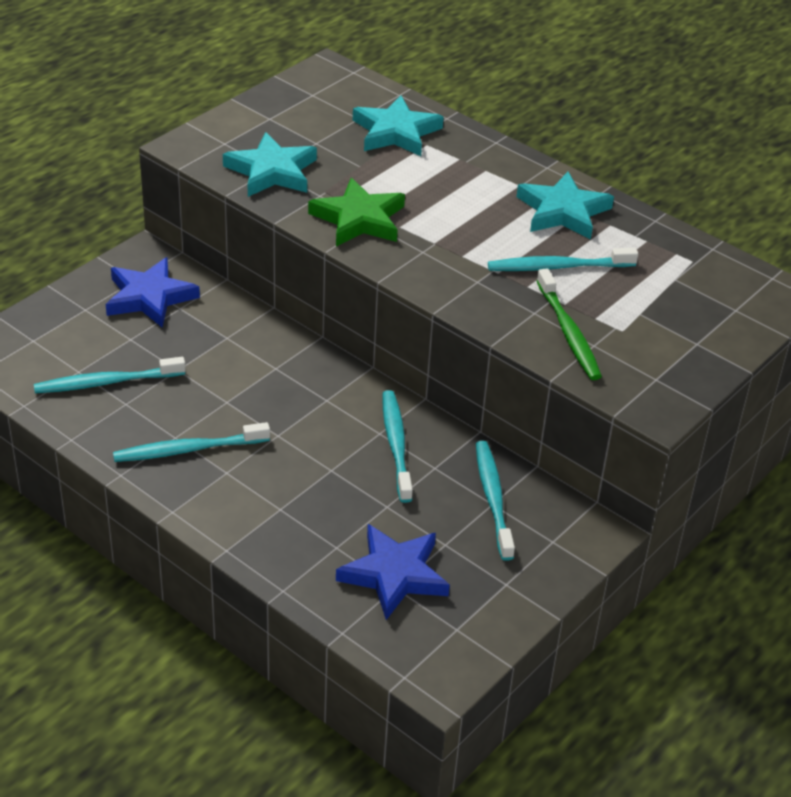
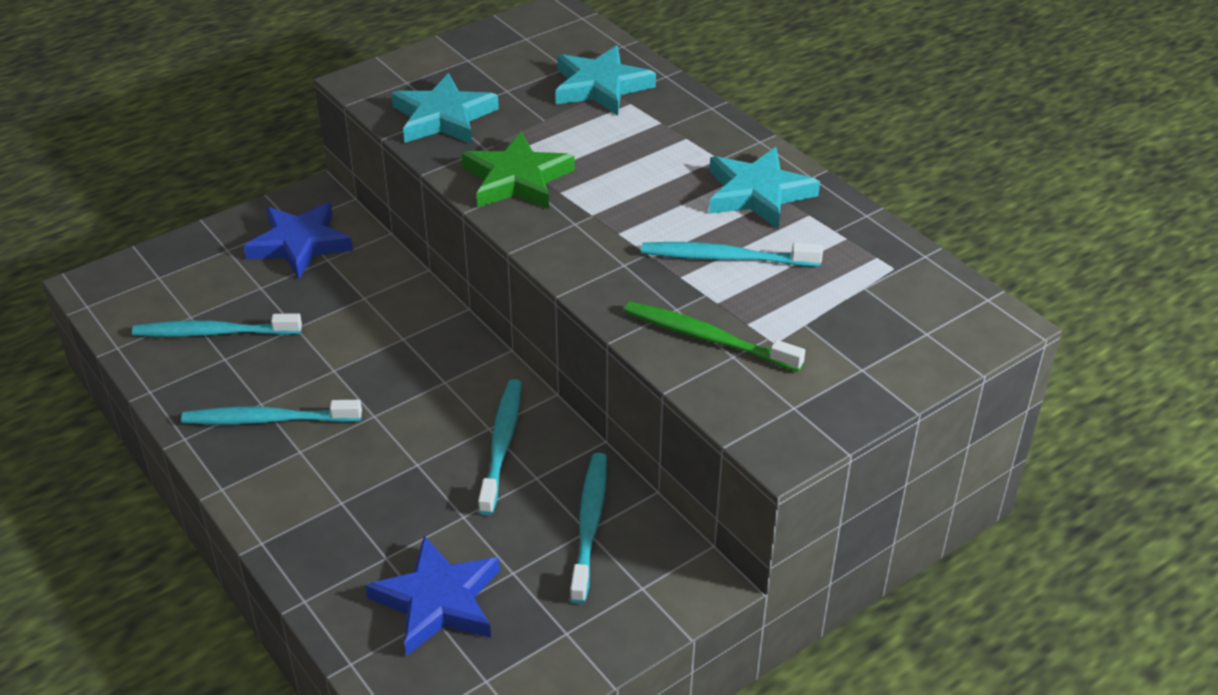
camera: 15 degrees right, 0 degrees up
(568, 333) = (707, 338): green toothbrush -> green toothbrush turned 120 degrees clockwise

